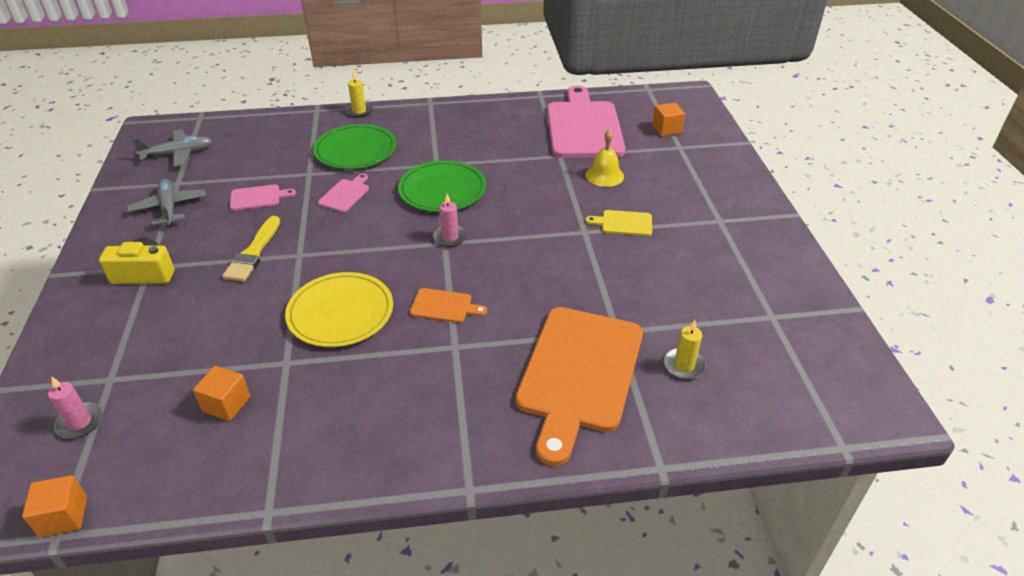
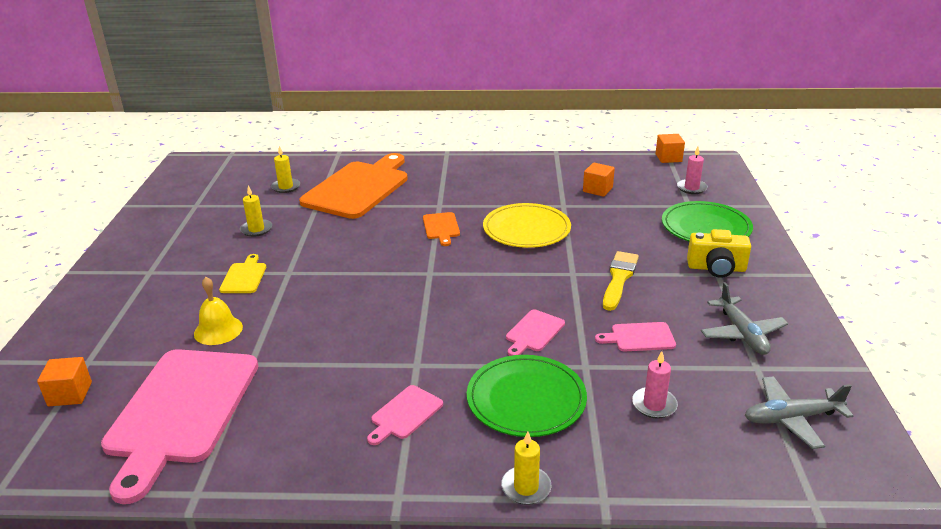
camera: 170 degrees left, 10 degrees down
(436, 136) = (405, 414): none -> pink cutting board
(442, 190) = (417, 328): green plate -> green plate (706, 227)
(444, 306) = (441, 227): orange cutting board -> orange cutting board turned 120 degrees counterclockwise
(450, 237) = (423, 277): pink candle -> pink candle (654, 405)
(624, 223) = (244, 277): yellow cutting board -> yellow cutting board turned 105 degrees counterclockwise
(661, 283) = (256, 229): none -> yellow candle

